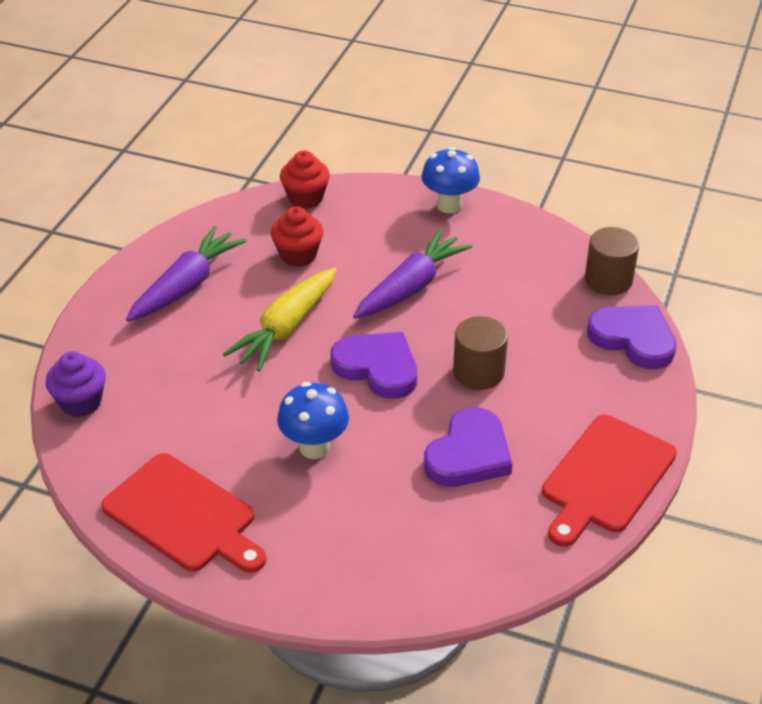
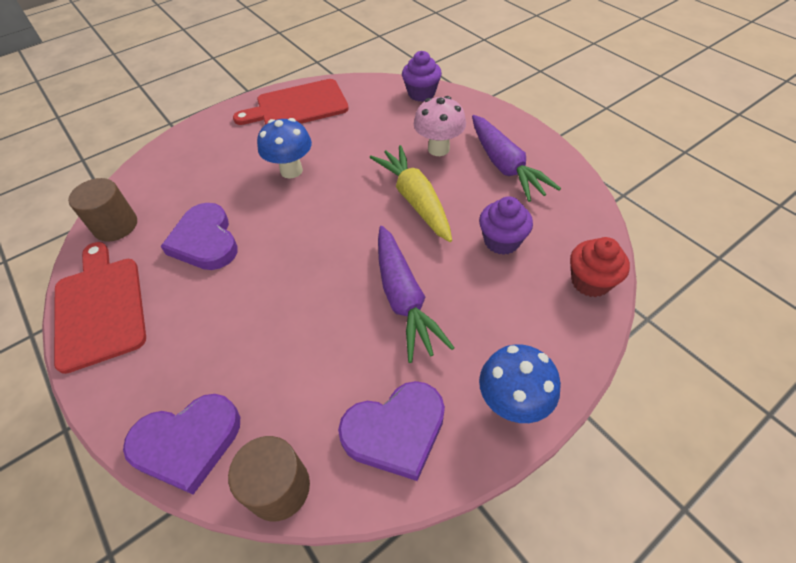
camera: 125 degrees right, 10 degrees up
(190, 343) = (438, 149): none -> pink mushroom
(298, 255) = (501, 241): red cupcake -> purple cupcake
(377, 367) = (330, 231): purple heart -> purple heart (395, 431)
(478, 372) = (268, 290): brown cylinder -> brown cylinder (116, 226)

